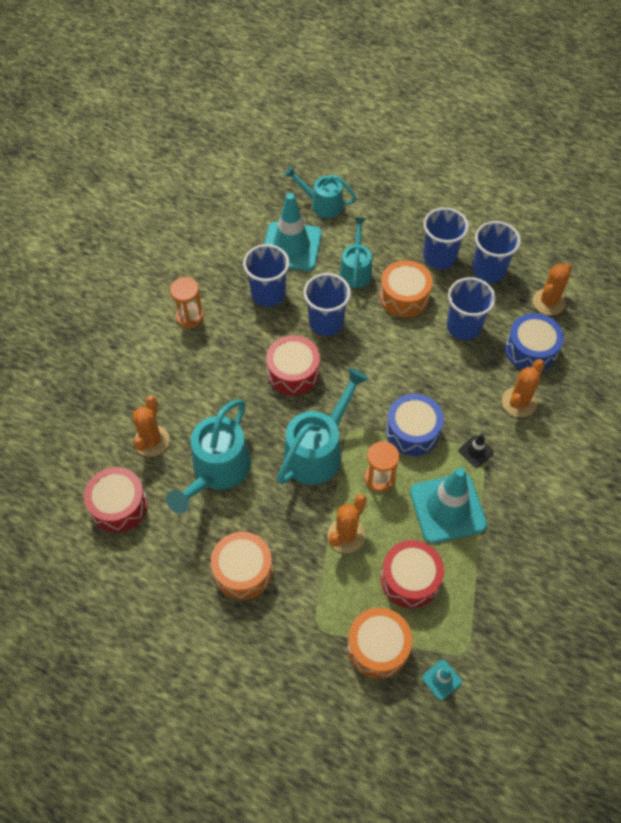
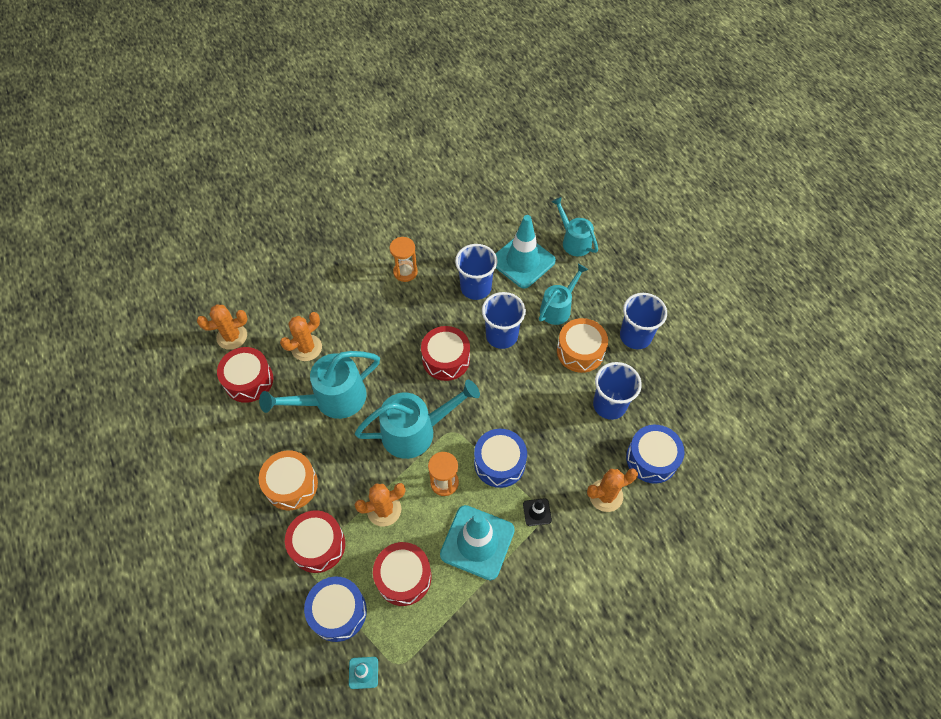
camera: 35 degrees right, 0 degrees up
(312, 605) = (318, 545): none -> red drum
(378, 647) = (338, 612): orange drum -> blue drum
(488, 271) = (668, 371): blue cup -> none
(548, 302) = (700, 428): orange cactus -> orange cactus (232, 336)

